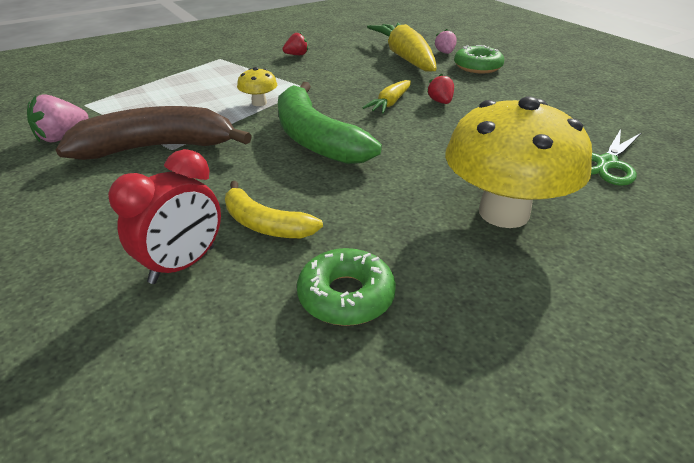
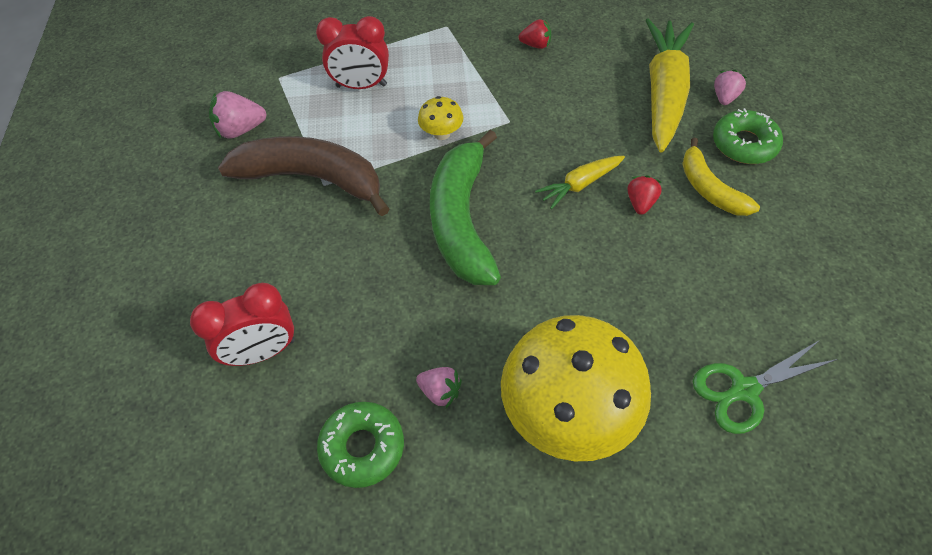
camera: 30 degrees right, 20 degrees up
(168, 94) = (361, 86): none -> red clock
(264, 224) = (348, 330): yellow banana -> yellow banana (709, 188)
(387, 235) = (440, 392): none -> pink strawberry

